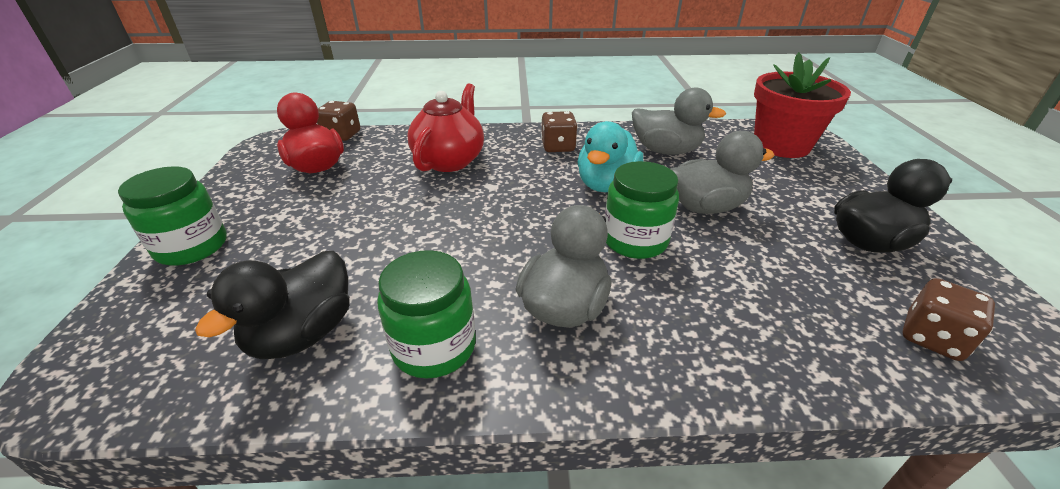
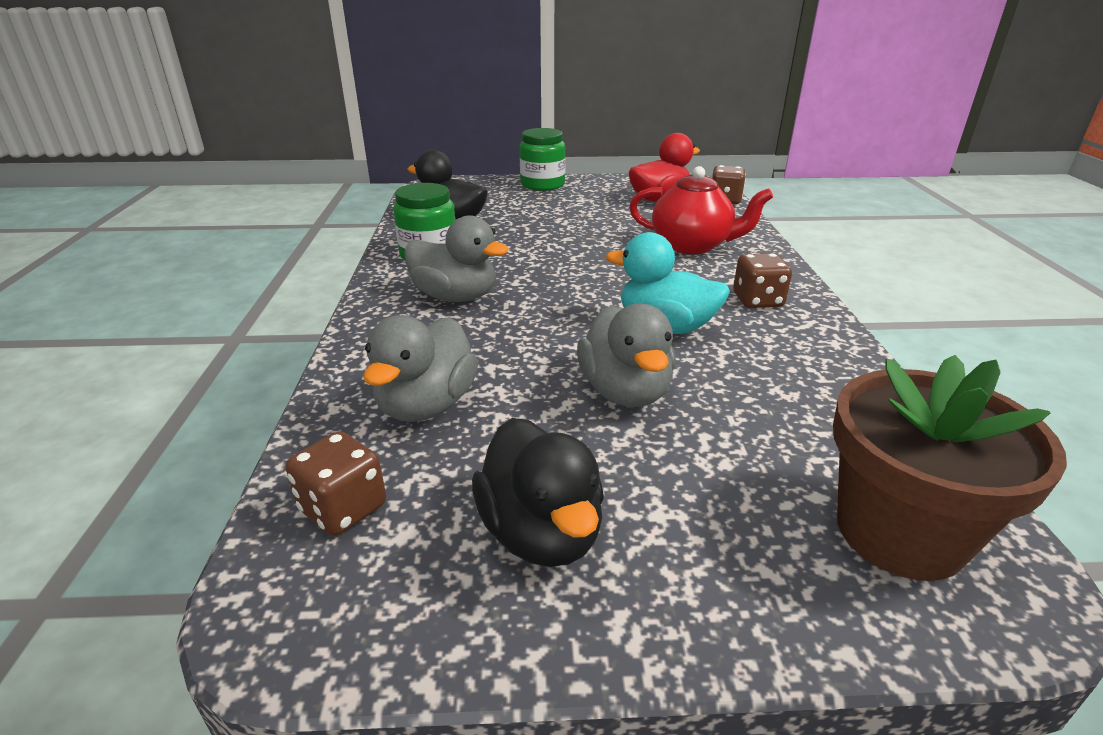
camera: 90 degrees right, 5 degrees down
(635, 240) = (548, 335): green jar -> none
(666, 151) = (790, 382): grey duck -> grey duck (426, 405)
(781, 145) = (900, 532): red flower pot -> brown flower pot

